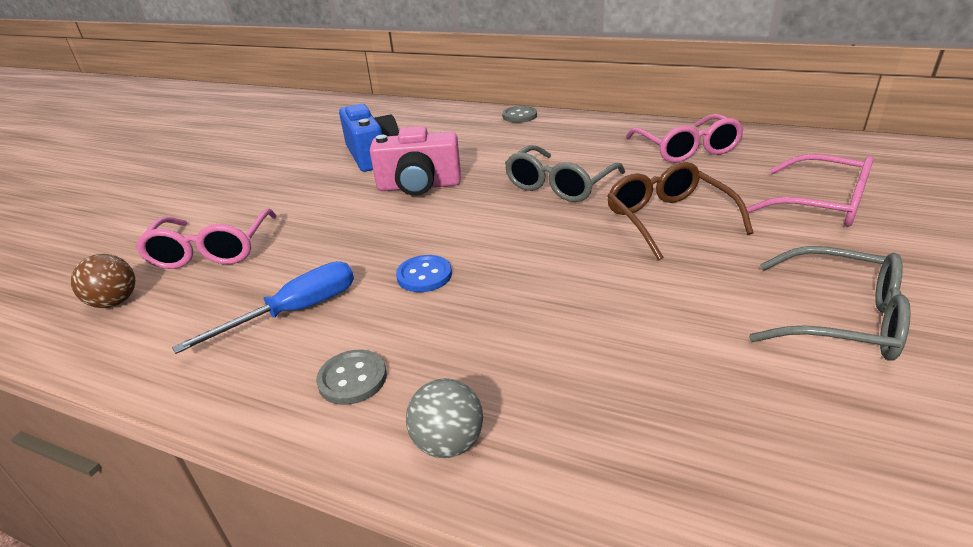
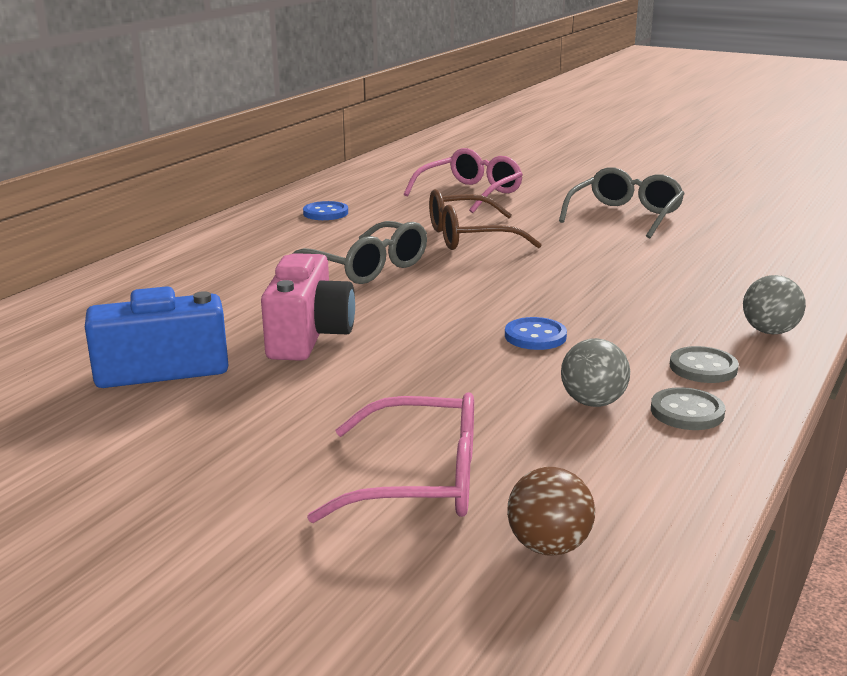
camera: 85 degrees left, 10 degrees down
(295, 312) = (593, 402): blue screwdriver -> grey ball
(519, 116) = (126, 270): grey button -> grey button (687, 412)
(686, 149) = (325, 213): pink glasses -> blue button

